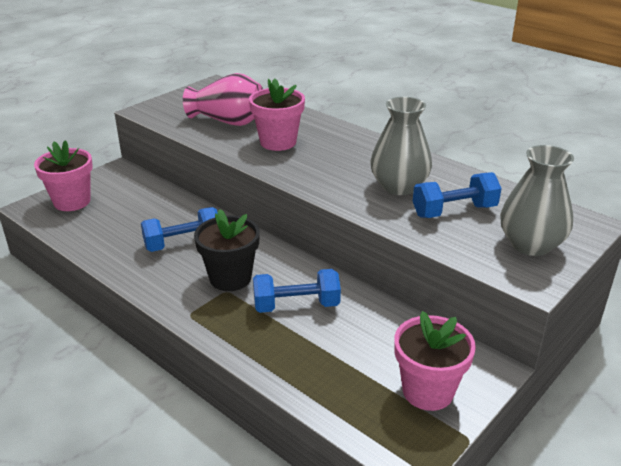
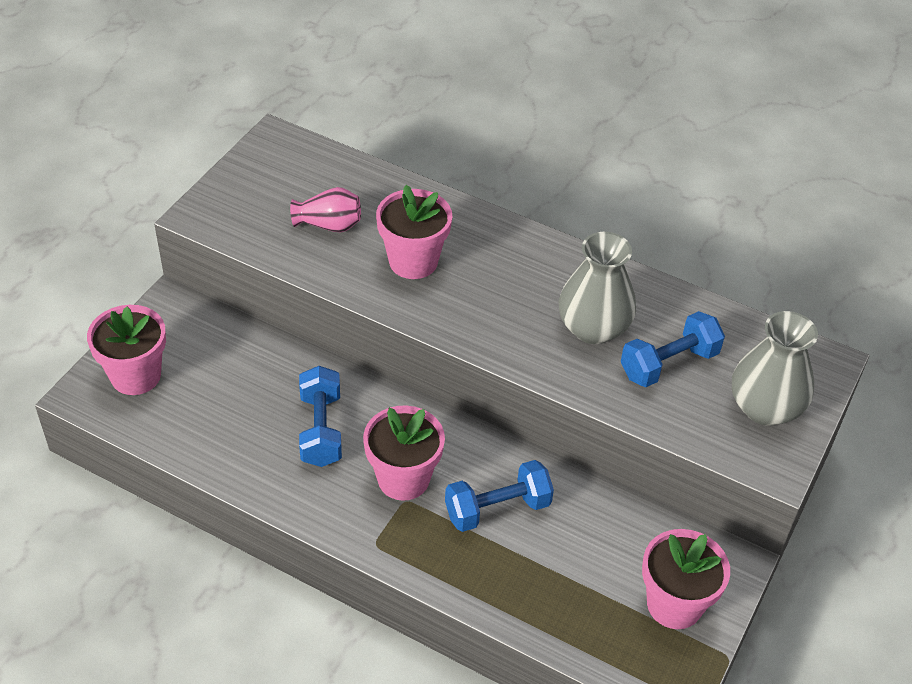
camera: 15 degrees left, 15 degrees up
(183, 243) = (321, 429): blue dumbbell -> blue dumbbell turned 60 degrees counterclockwise
(228, 121) = (329, 225): pink vase -> pink vase, size x0.62
(230, 278) = (403, 478): black flower pot -> pink flower pot

